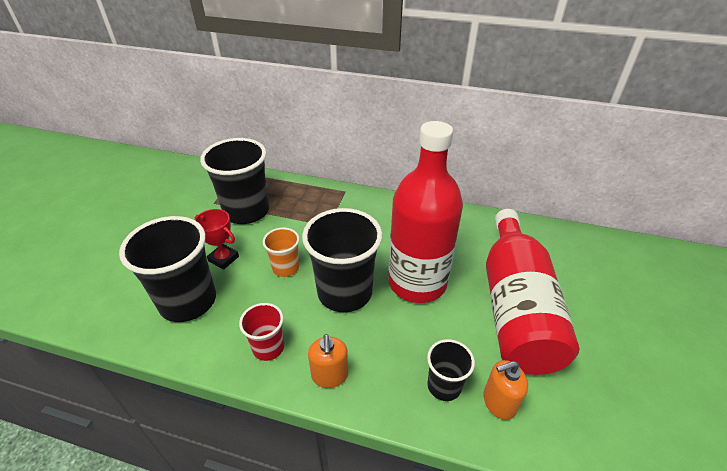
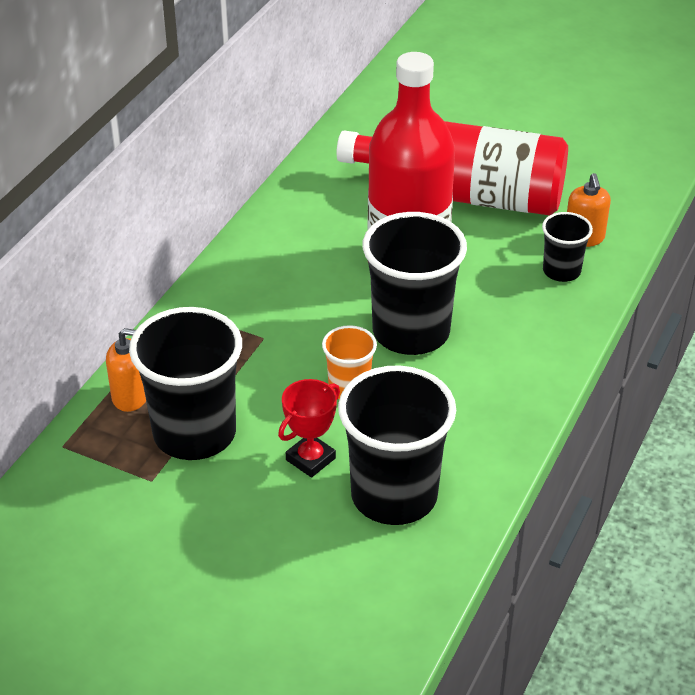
camera: 80 degrees left, 0 degrees up
(268, 347) = (491, 409): red cup -> none
(330, 375) = (538, 357): orange soap dispenser -> orange soap dispenser (130, 396)

